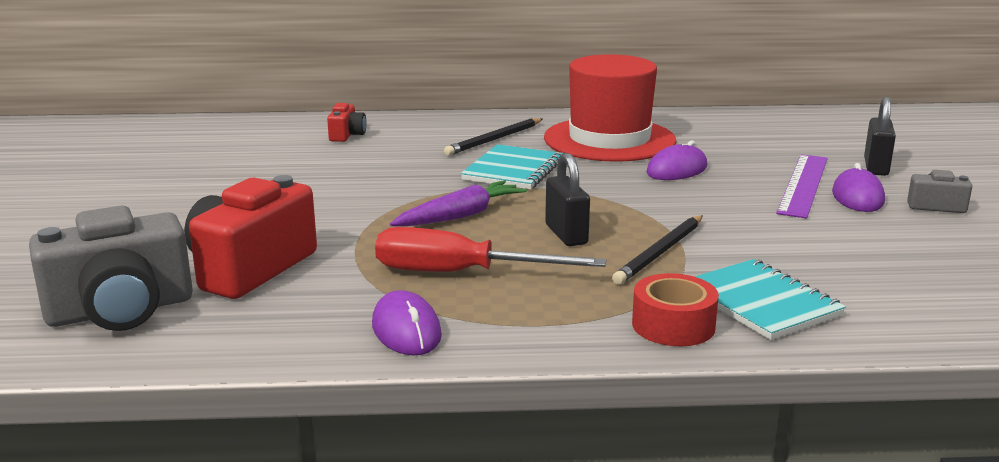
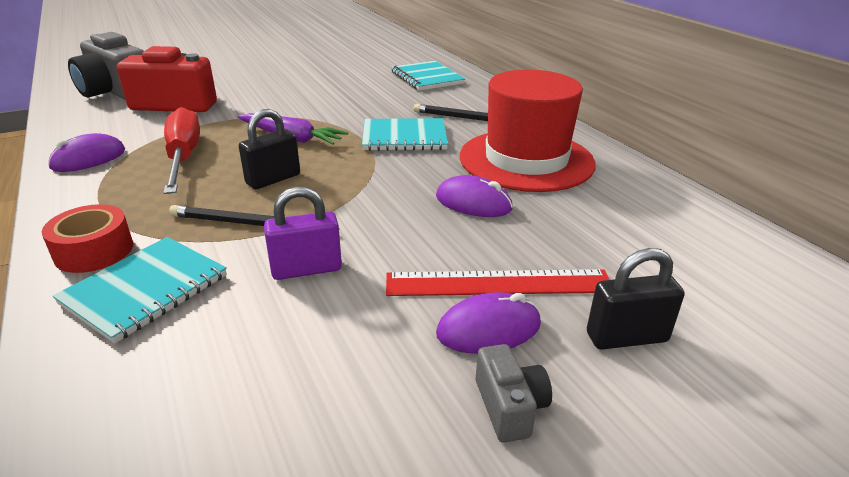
camera: 65 degrees right, 10 degrees up
(347, 135) = (426, 78): red camera -> turquoise notebook
(755, 239) = (306, 269): none -> purple padlock
(803, 184) = (498, 283): purple ruler -> red ruler

